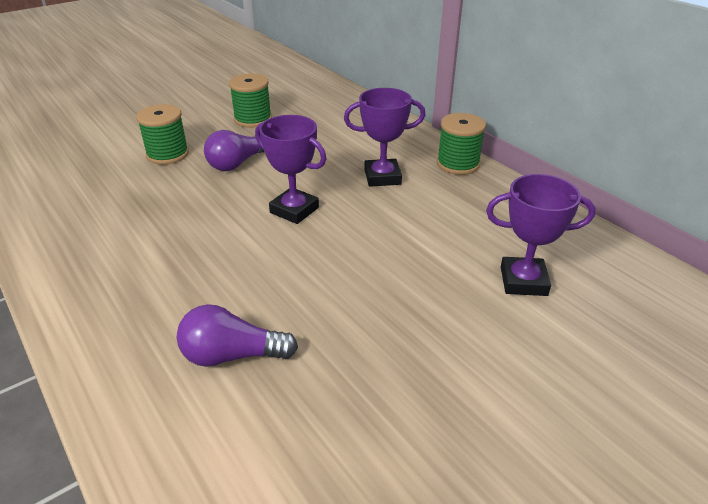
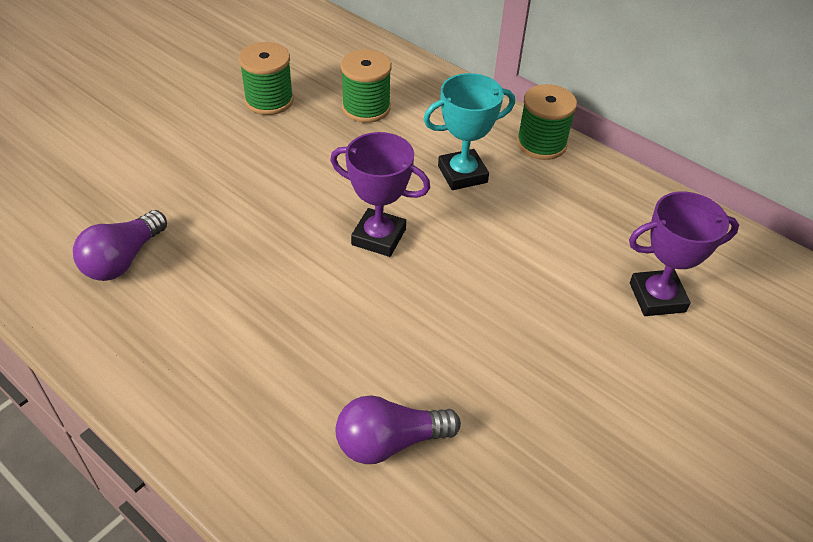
camera: 15 degrees left, 10 degrees up
(167, 154) = (184, 171): green spool -> green spool (366, 108)
(237, 163) = (280, 175): purple light bulb -> purple light bulb (123, 260)
(382, 177) = (462, 174): purple trophy -> turquoise trophy

